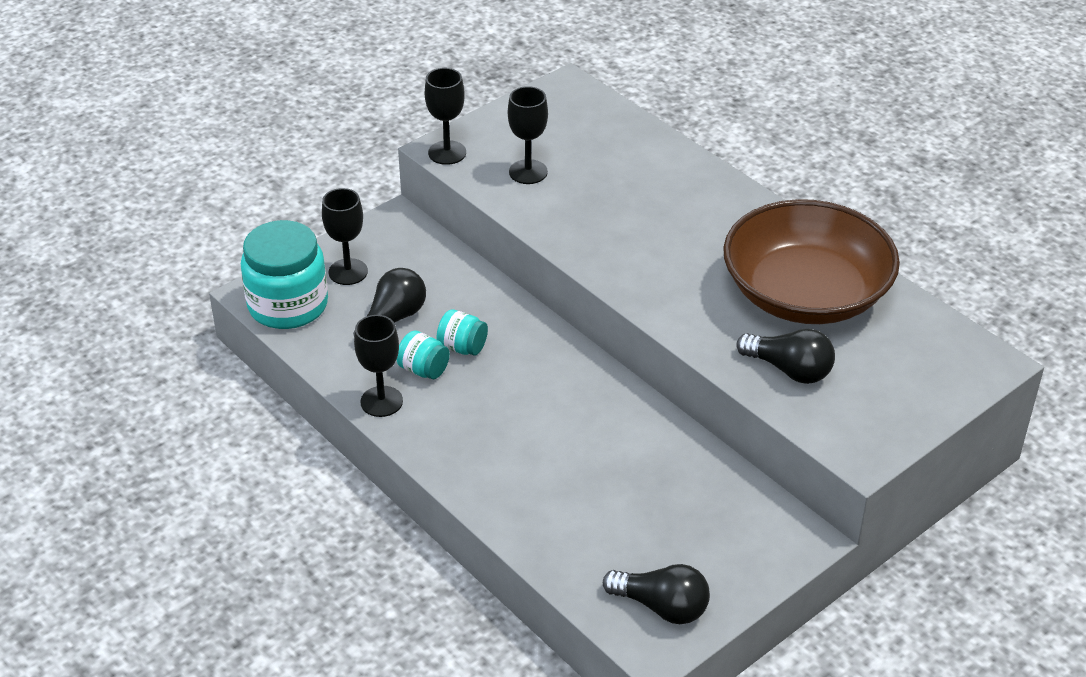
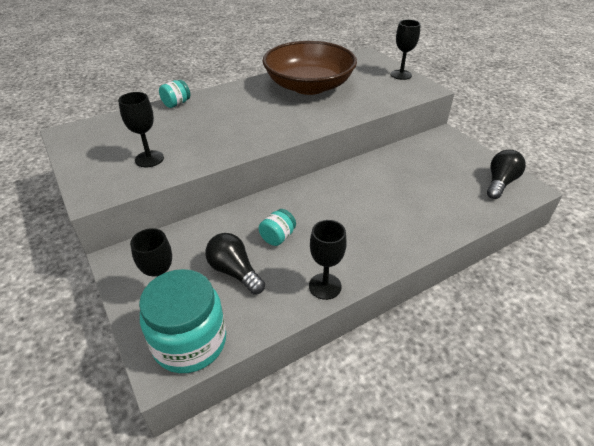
camera: 80 degrees left, 0 degrees up
(423, 370) = (295, 259): turquoise jar -> turquoise jar (176, 104)
(447, 153) = (98, 193): black goblet -> black goblet (401, 75)
(789, 370) = (366, 97): black light bulb -> none

